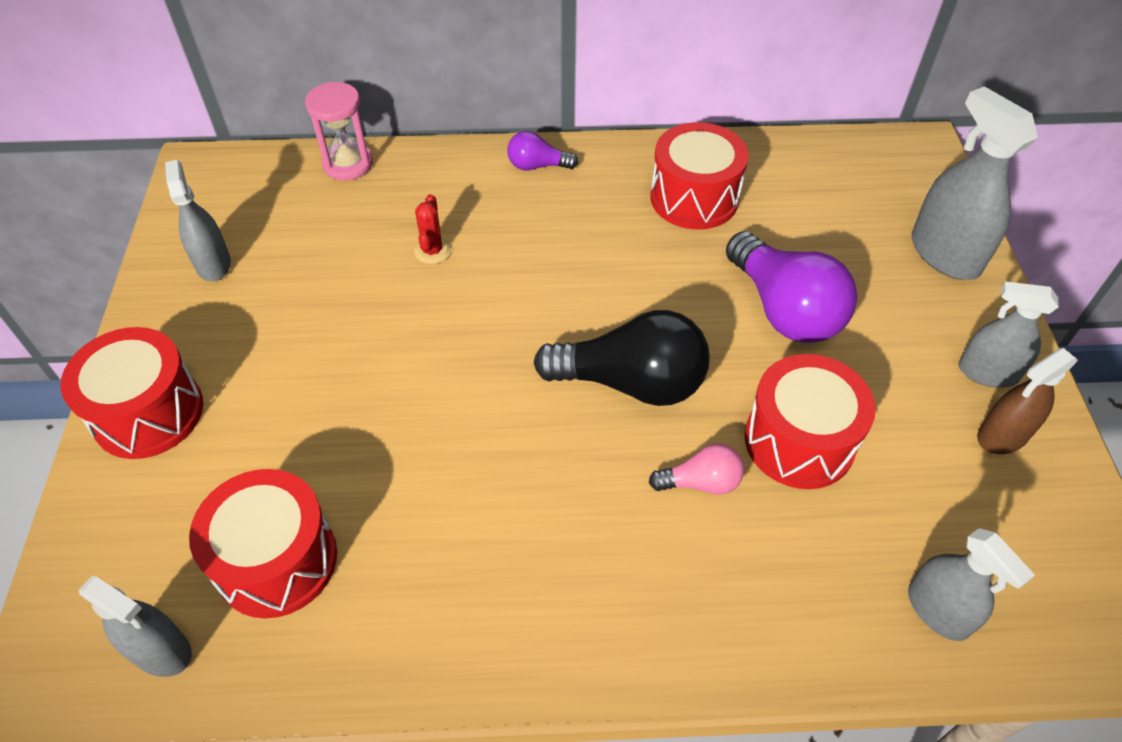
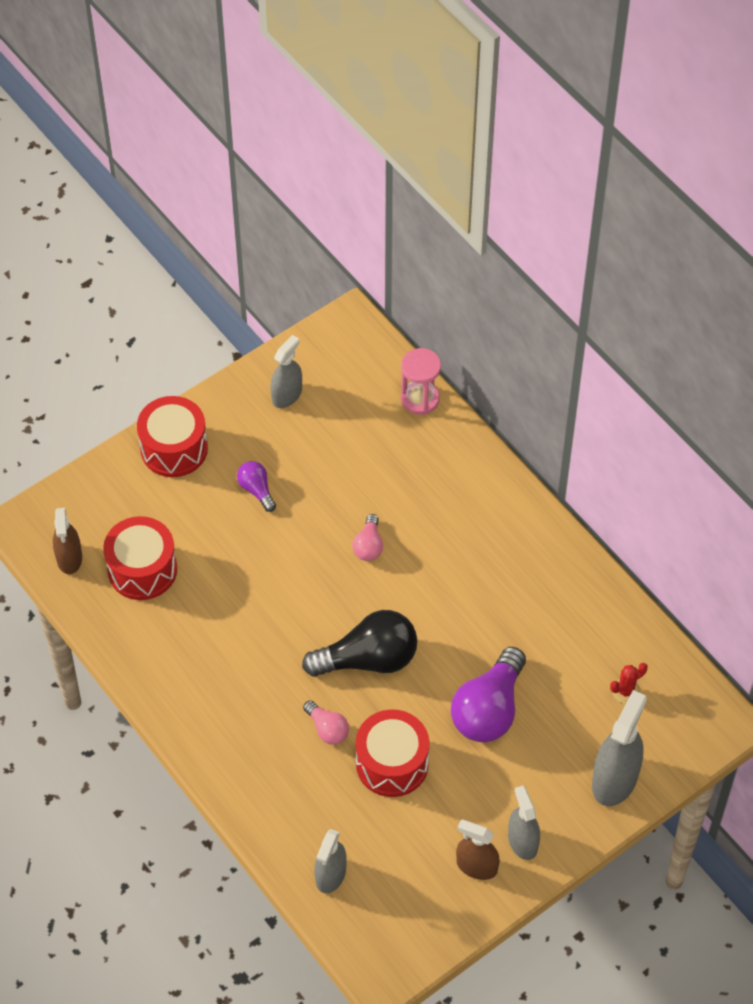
camera: 55 degrees right, 5 degrees up
(161, 650) = (69, 558): grey spray bottle -> brown spray bottle
(432, 251) = (386, 496): red cactus -> red cactus (625, 691)
(480, 299) = (368, 546): none -> pink light bulb
(537, 166) = (506, 503): purple light bulb -> purple light bulb (256, 490)
(631, 382) = (368, 659): black light bulb -> black light bulb turned 75 degrees counterclockwise
(694, 198) = (550, 609): red drum -> none

